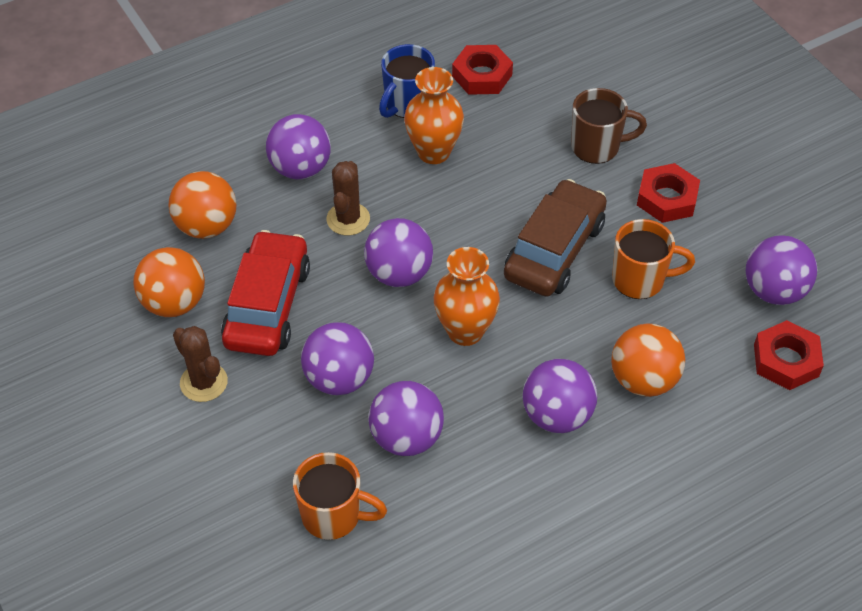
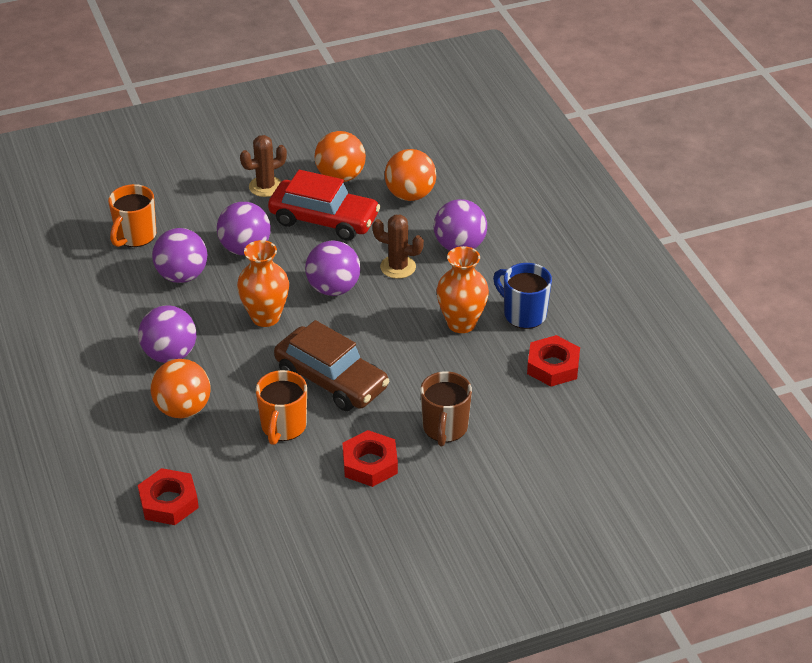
camera: 100 degrees right, 10 degrees down
(774, 291) = (243, 513): purple ball -> none

